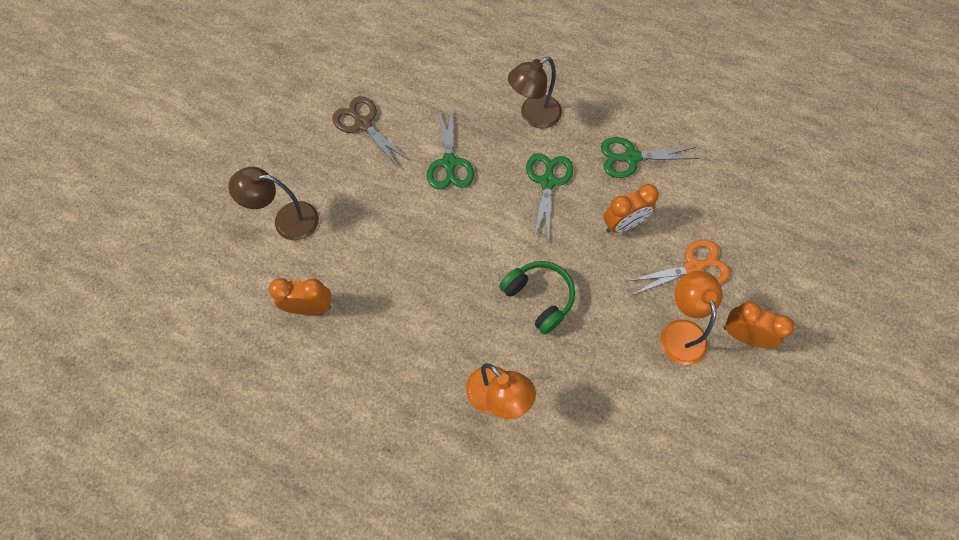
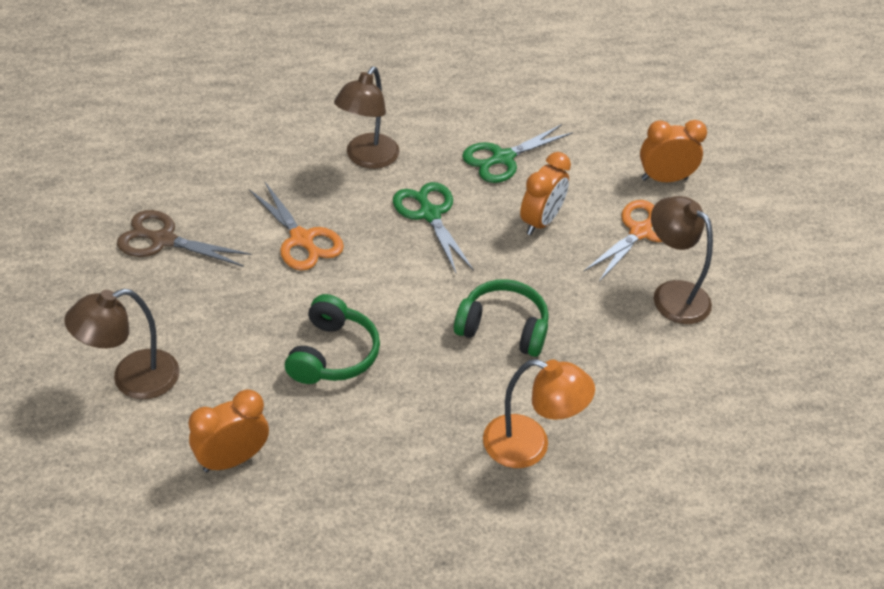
camera: 35 degrees left, 20 degrees down
(415, 262) = (332, 354): none -> green headphones
(449, 163) = (302, 239): green scissors -> orange scissors
(680, 331) = (672, 294): orange lamp -> brown lamp
(743, 335) = (734, 271): orange clock -> orange clock (664, 179)

